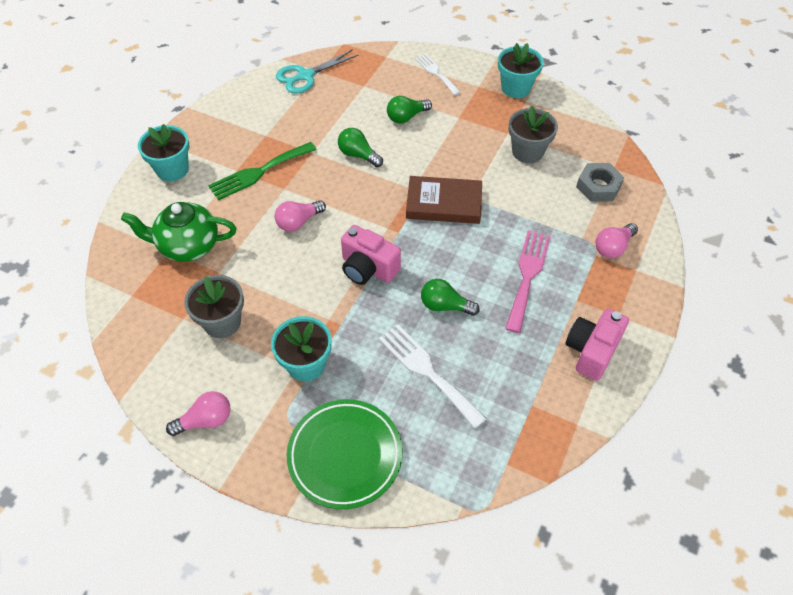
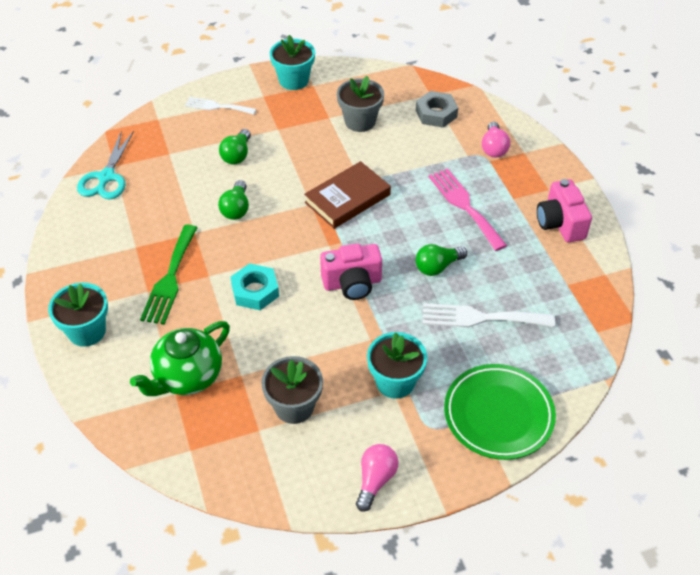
camera: 45 degrees left, 5 degrees down
(298, 222) = (255, 291): pink light bulb -> turquoise nut
(358, 155) = (236, 209): green light bulb -> green light bulb turned 75 degrees counterclockwise

